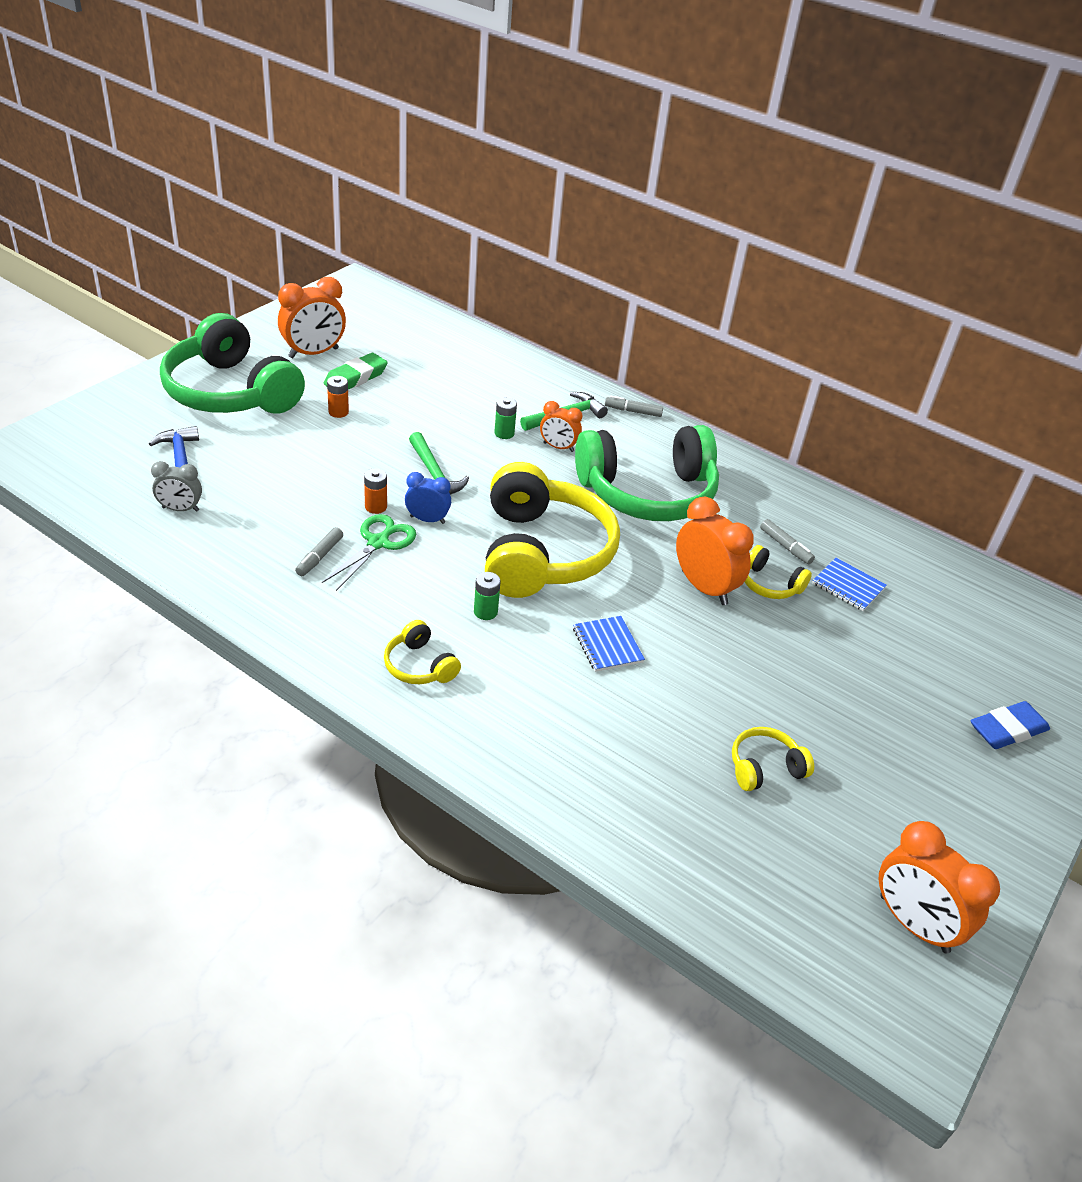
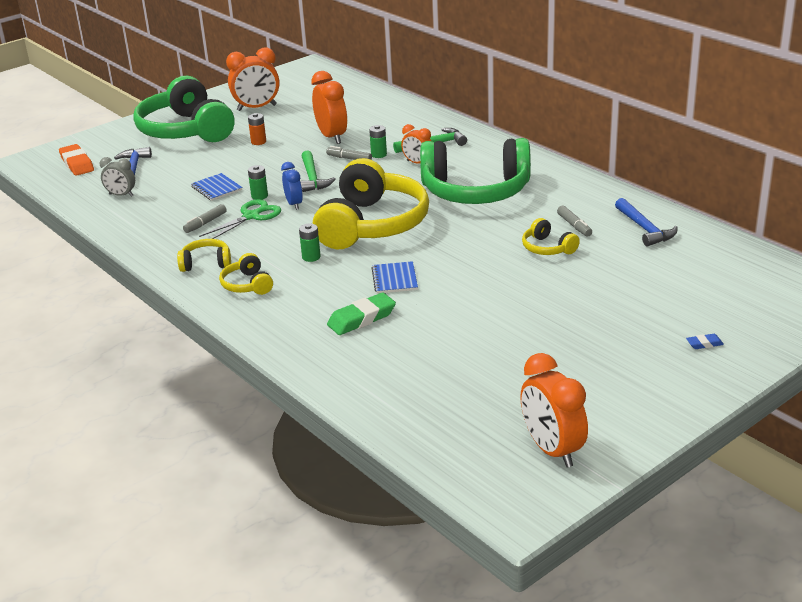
camera: 20 degrees right, 10 degrees down
(94, 453) = (77, 164): none -> orange eraser
(355, 378) = (281, 122): green eraser -> green eraser (361, 319)
(376, 507) = (259, 196): orange battery -> green battery
(427, 520) = (294, 204): blue clock -> blue clock turned 45 degrees clockwise
(633, 411) = (491, 141): grey marker -> grey marker (349, 158)
(704, 588) = (491, 248): orange clock -> orange clock (332, 137)
(764, 767) = (481, 354): yellow headphones -> yellow headphones (206, 263)
(848, 586) = (615, 251): blue notebook -> blue notebook (216, 188)
(866, 549) = (645, 229): none -> blue hammer
(1007, 730) = (704, 344): blue eraser -> blue eraser, size x0.49

